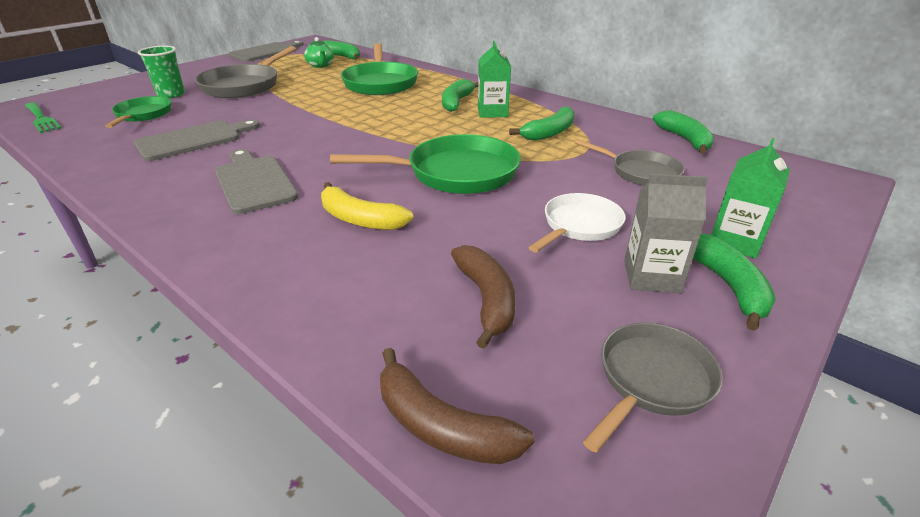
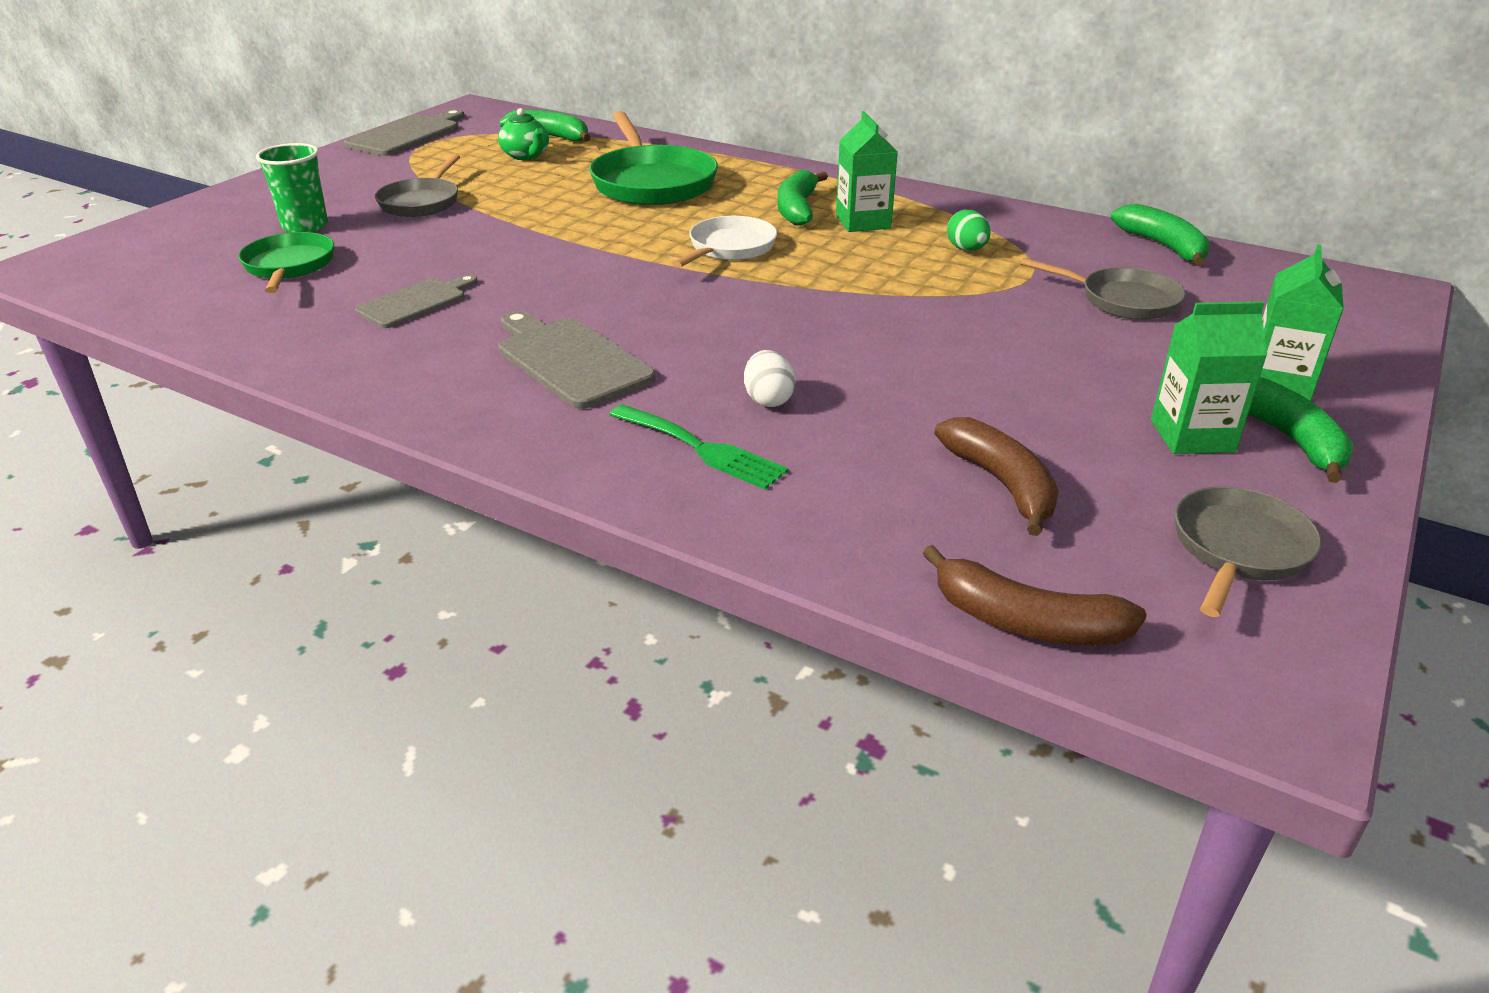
camera: 10 degrees left, 0 degrees up
(41, 119) = (112, 286): green fork -> green fork (702, 449)
(193, 140) = (416, 302): grey cutting board -> grey cutting board, size x0.67
(244, 86) = (421, 202): grey pan -> grey pan, size x0.61
(360, 219) = (768, 400): yellow banana -> white egg
(455, 173) = (863, 322): green pan -> none
(549, 133) = (966, 249): green banana -> green egg
(579, 226) = (1073, 381): white pan -> white pan (729, 248)
(651, 276) = (1192, 436): grey carton -> green carton

